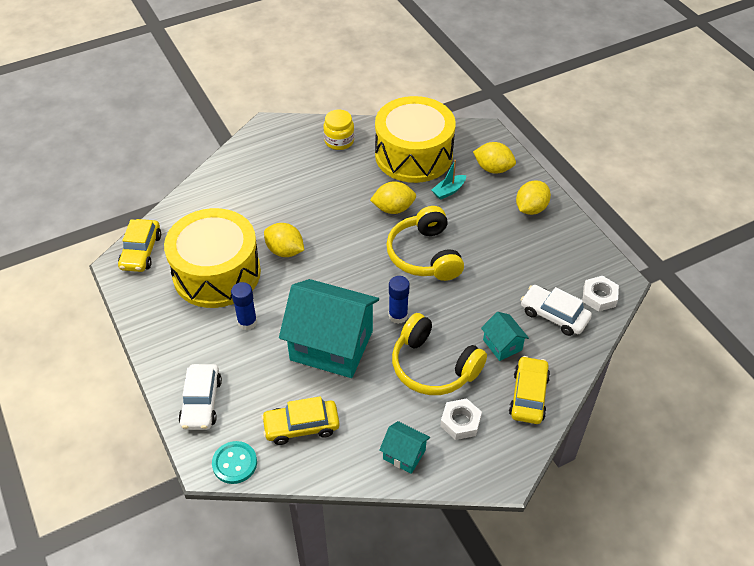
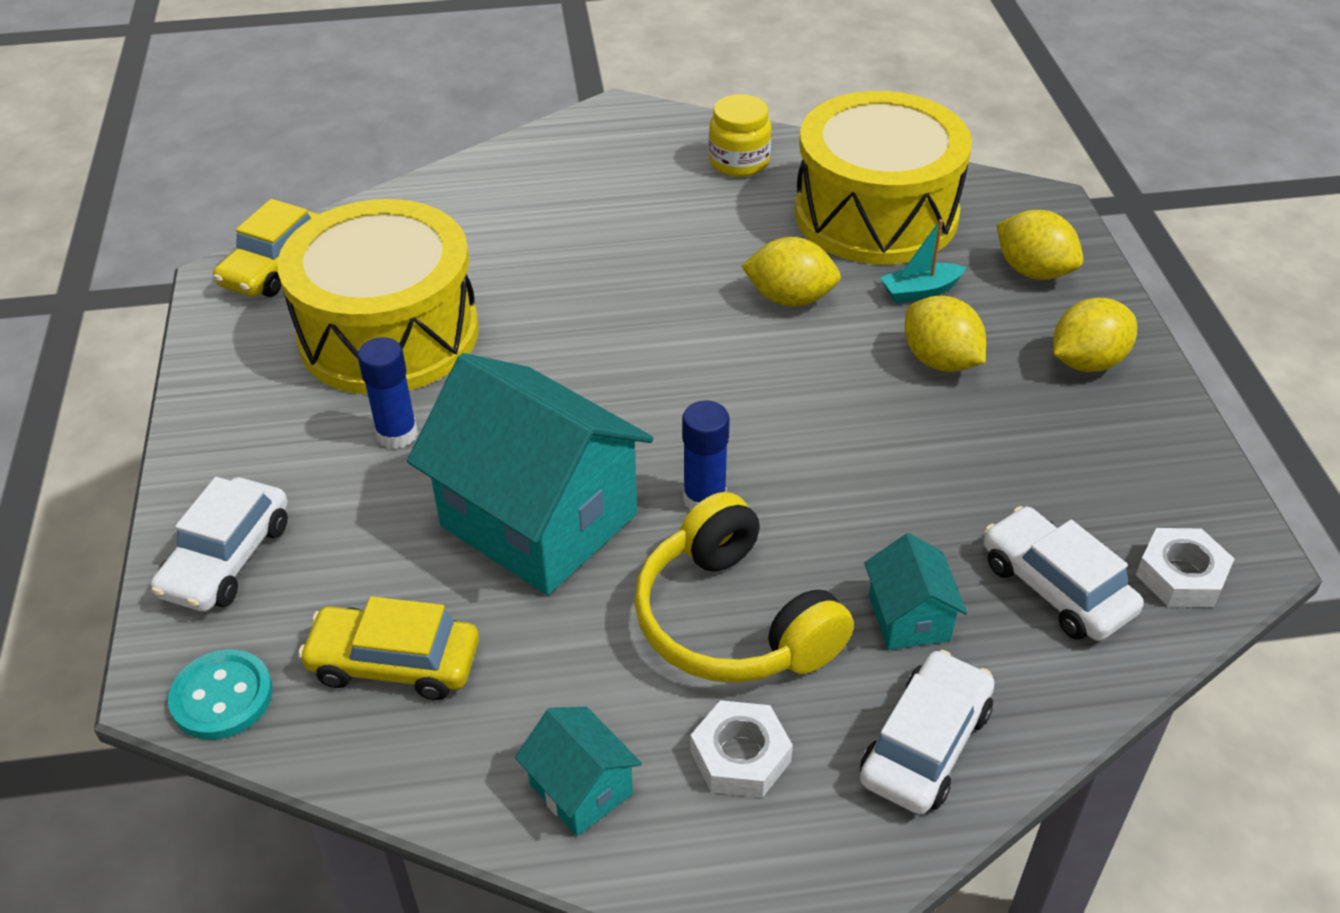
camera: 20 degrees right, 5 degrees down
(285, 251) = (538, 325): yellow lemon -> yellow lemon (940, 361)
(424, 255) = (815, 397): yellow headphones -> none
(528, 395) = (925, 744): yellow car -> white car

